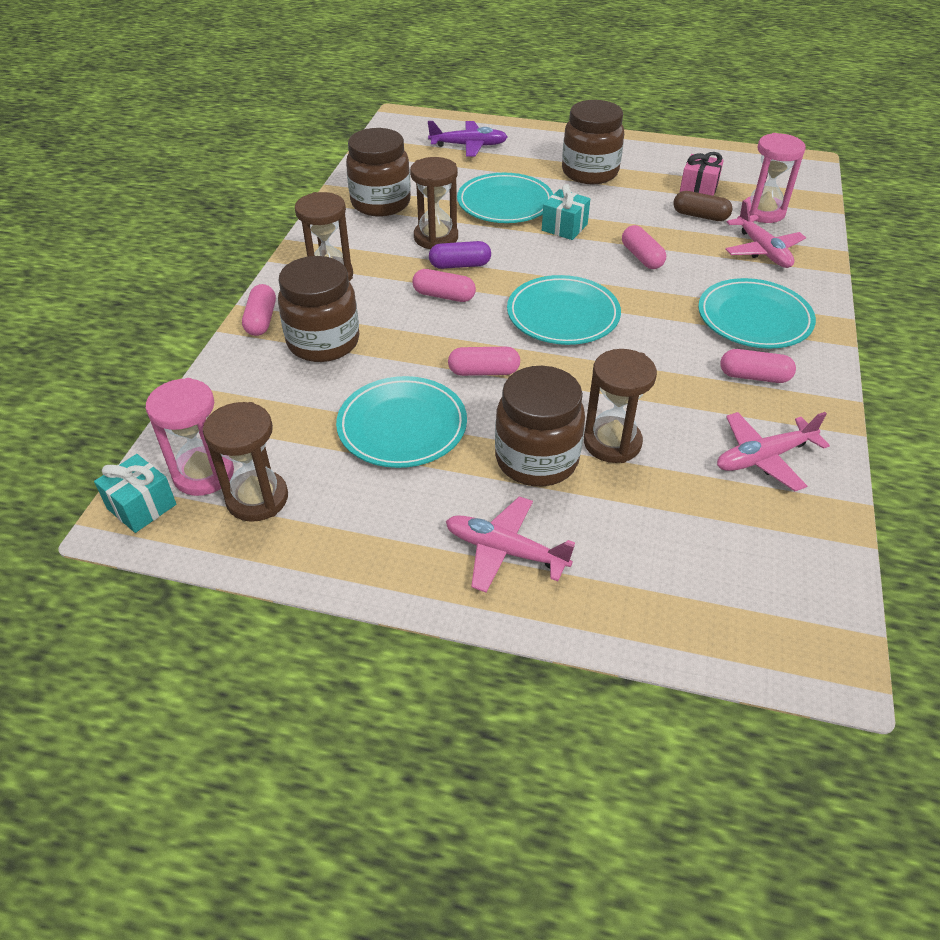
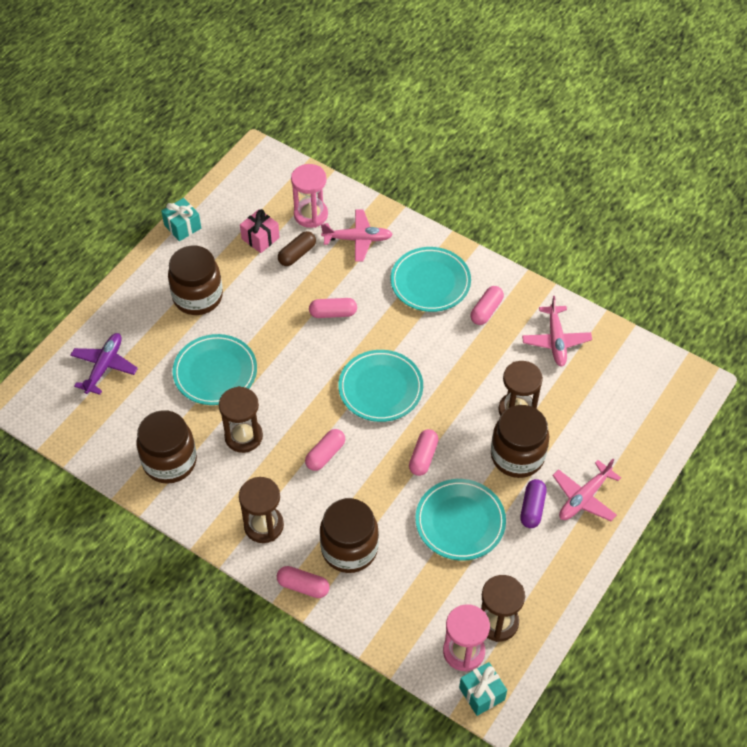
camera: 70 degrees left, 10 degrees up
(460, 265) = (290, 432): purple capsule -> purple capsule (532, 508)
(564, 227) = (271, 345): turquoise gift -> turquoise gift (182, 226)

